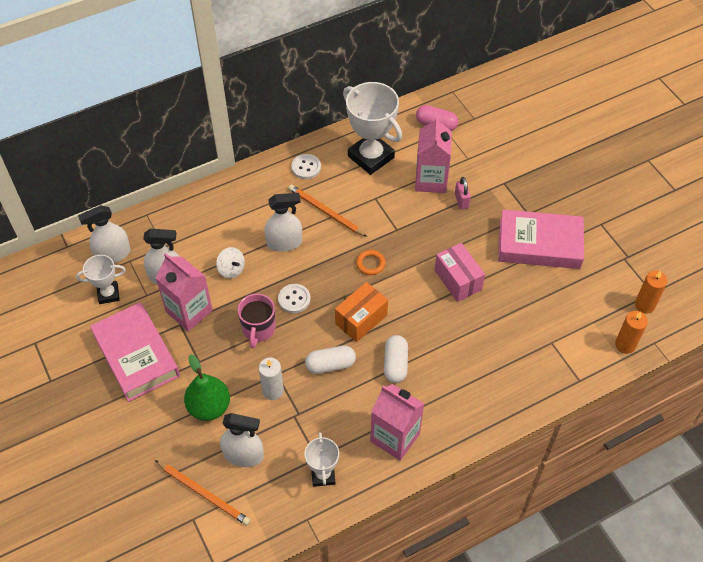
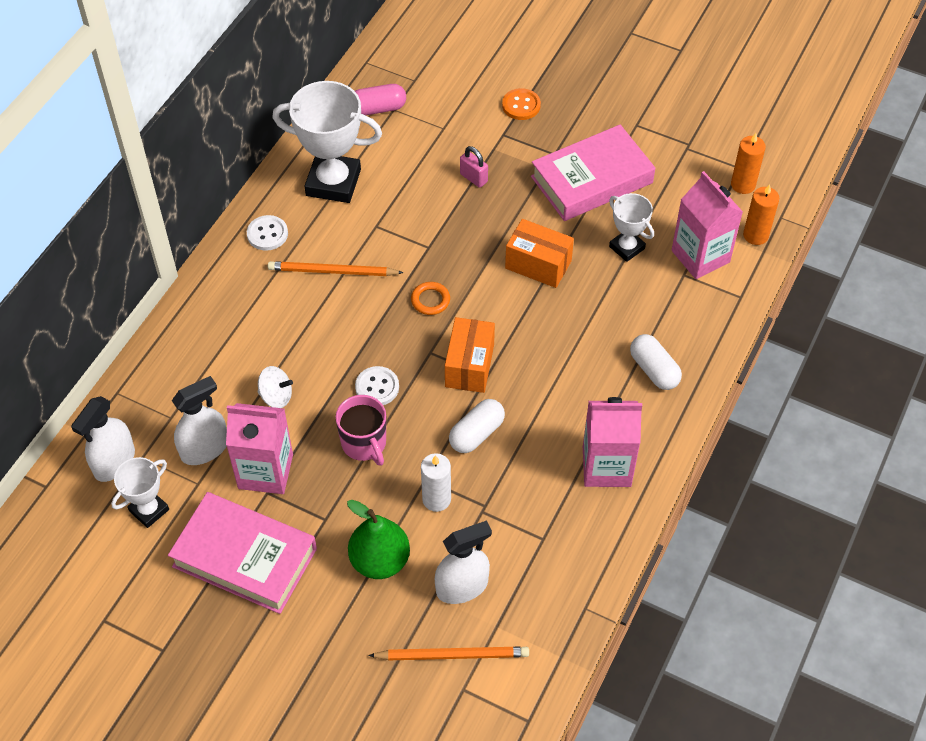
camera: 35 degrees left, 0 degrees up
(284, 243) = (313, 332): white spray bottle -> none
(323, 475) = (564, 552): white trophy -> white trophy (627, 247)
(395, 364) = (545, 391): white capsule -> white capsule (654, 370)
(431, 180) = (422, 173): pink carton -> pink carton (700, 256)
(458, 280) = (538, 264): pink box -> orange box
(531, 170) = (521, 105): none -> orange button

